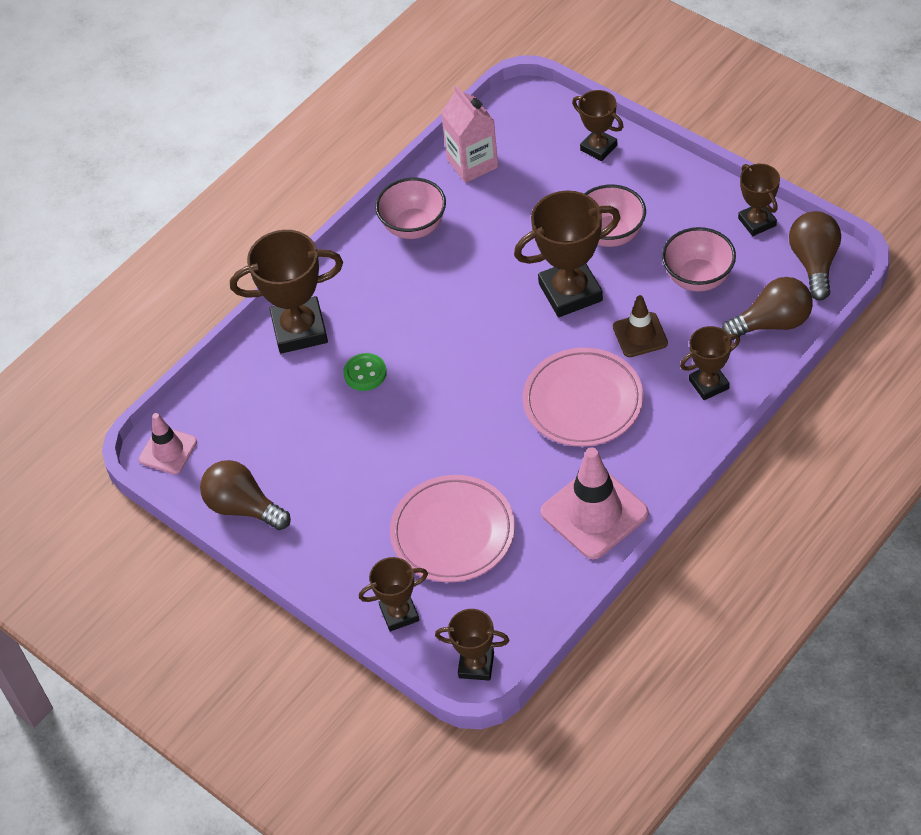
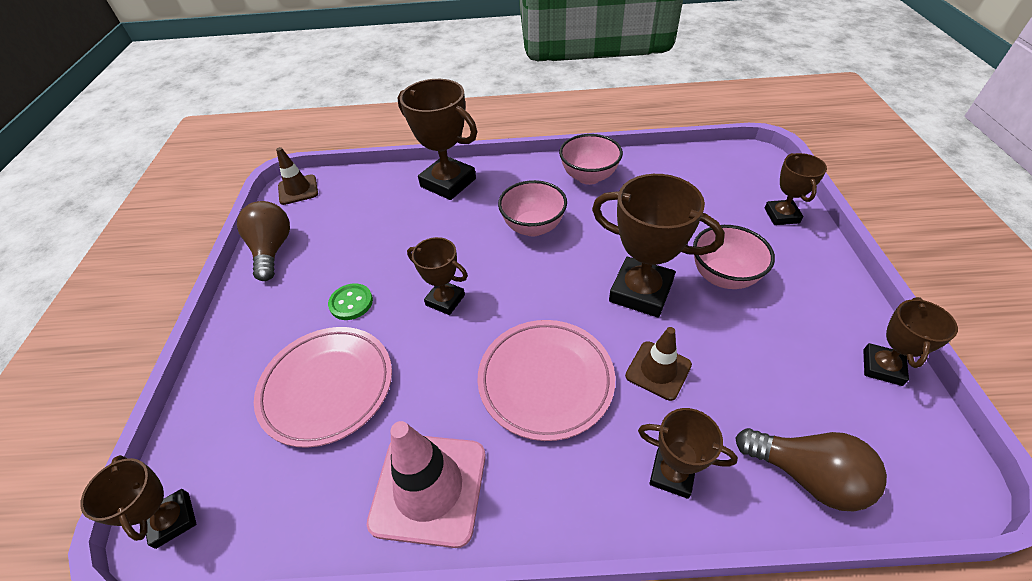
camera: 45 degrees right, 5 degrees down
(168, 450) = (298, 190): pink traffic cone -> brown traffic cone
(365, 373) = (442, 233): green button -> green button (351, 303)
(399, 614) = (212, 410): brown trophy -> brown trophy (445, 300)
(472, 163) = (673, 168): pink carton -> none
(698, 278) = (767, 368): pink bowl -> pink bowl (533, 227)
(814, 263) = (919, 457): brown light bulb -> none

